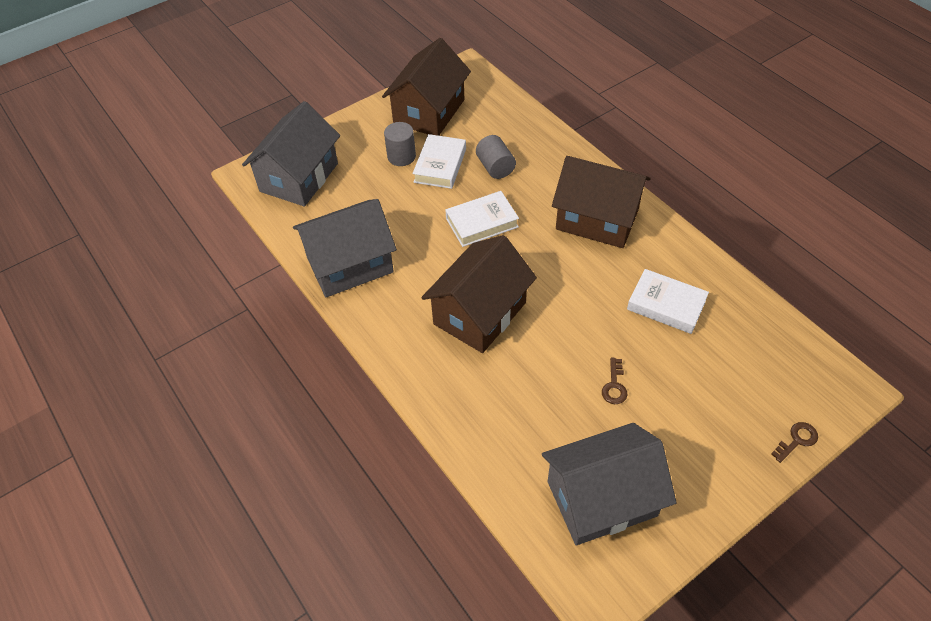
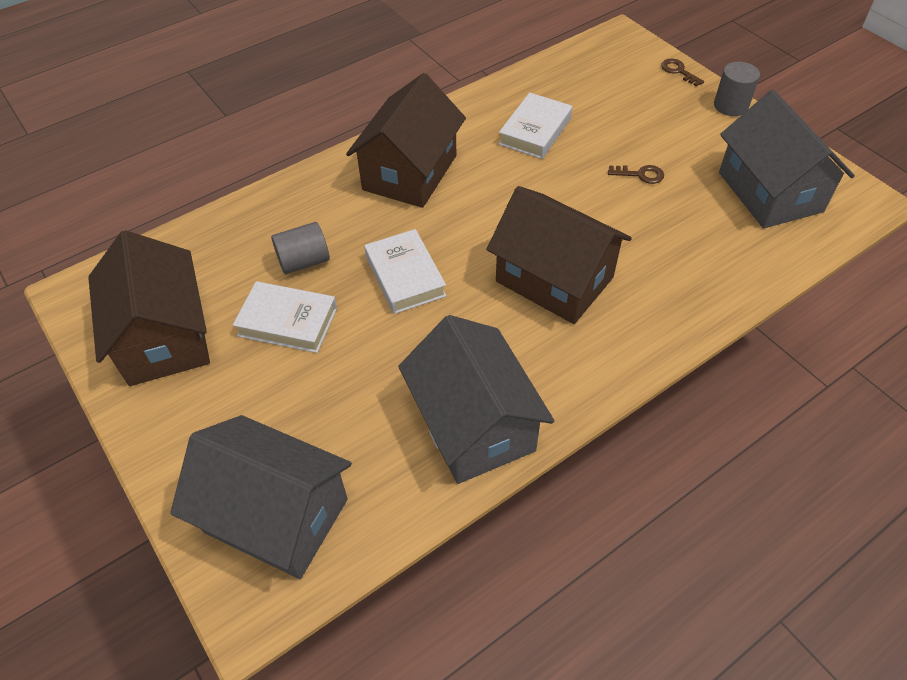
camera: 90 degrees left, 0 degrees up
(401, 156) = (257, 370): grey cylinder -> grey cylinder (730, 106)
(429, 112) = (164, 337): brown house -> brown house turned 45 degrees clockwise

